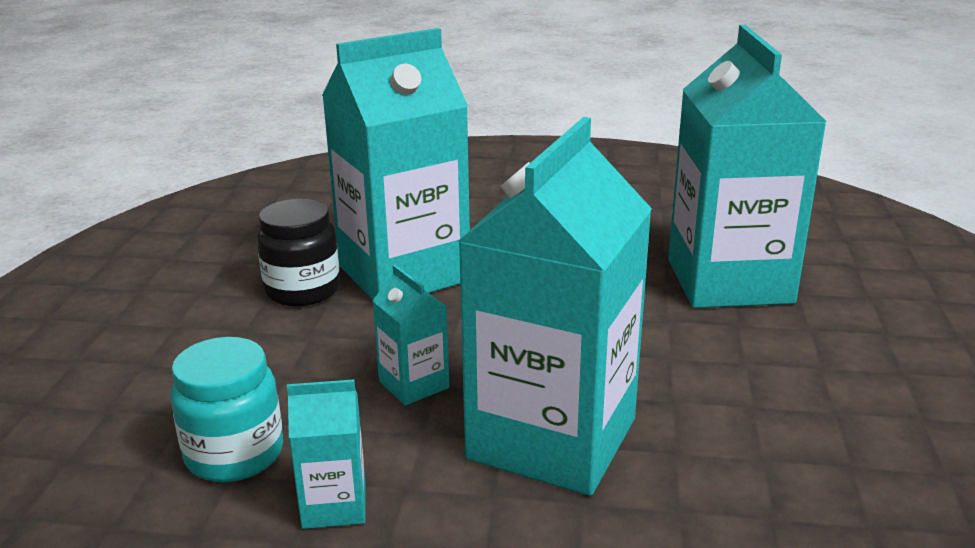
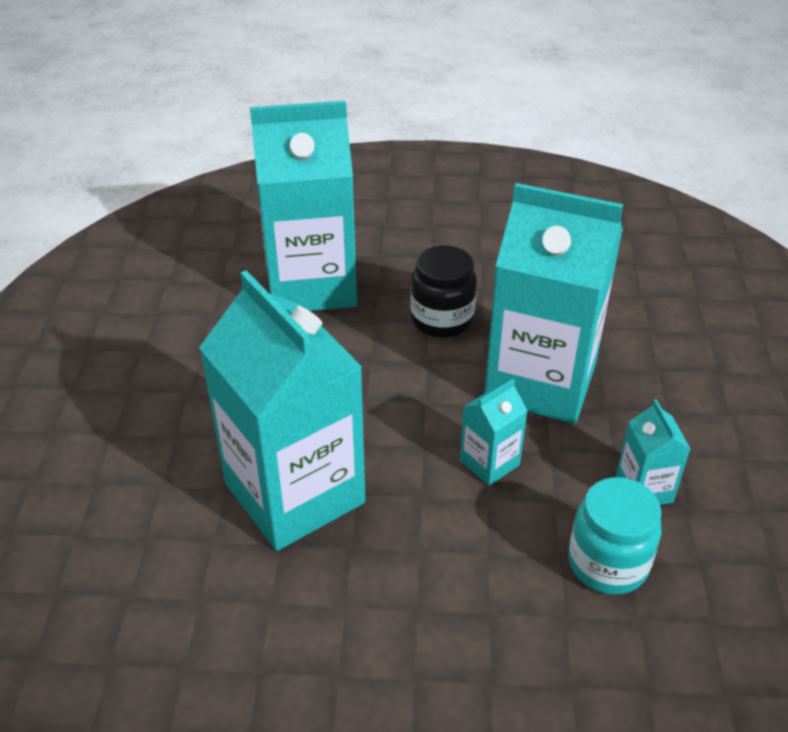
camera: 95 degrees left, 15 degrees up
(302, 290) = (332, 574): black jar -> black jar (442, 320)

